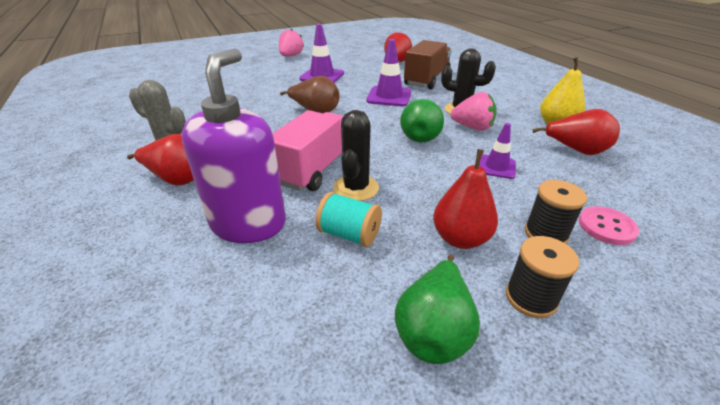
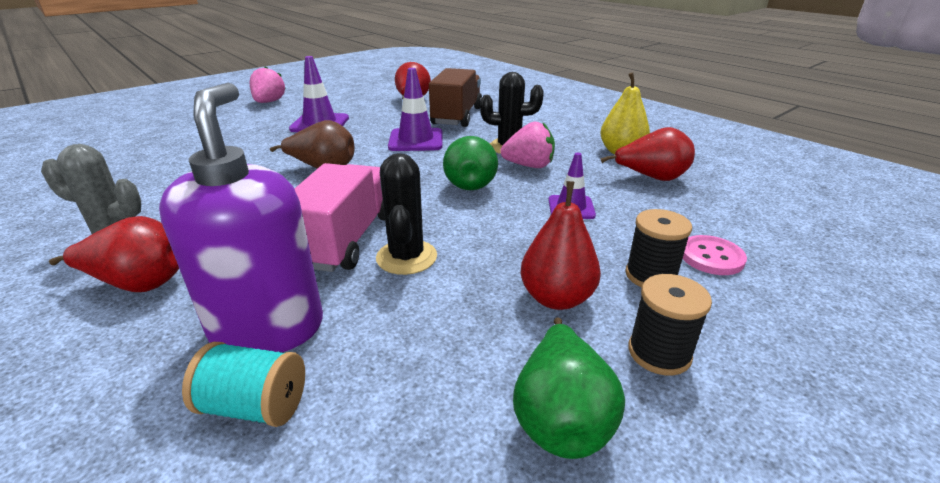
camera: 15 degrees left, 5 degrees down
(349, 234) = (415, 317): turquoise spool -> turquoise spool (255, 406)

